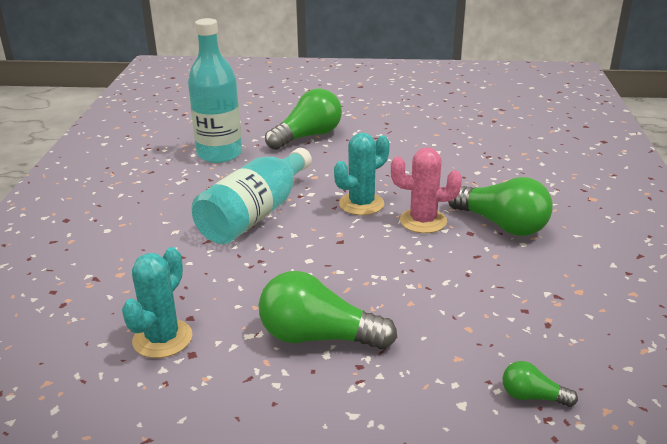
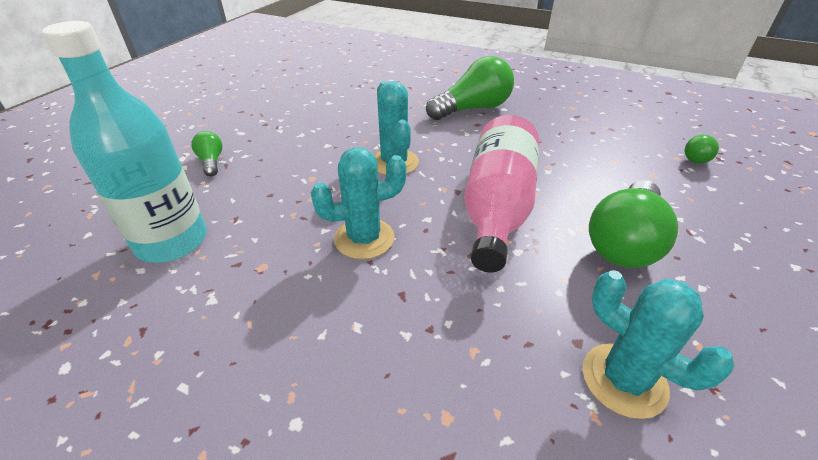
camera: 70 degrees left, 10 degrees up
(255, 214) = (364, 238): turquoise bottle -> turquoise cactus
(308, 136) = (211, 162): green light bulb -> green light bulb, size x0.48
(328, 264) = (497, 207): none -> pink bottle
(423, 221) = (447, 139): pink cactus -> none

